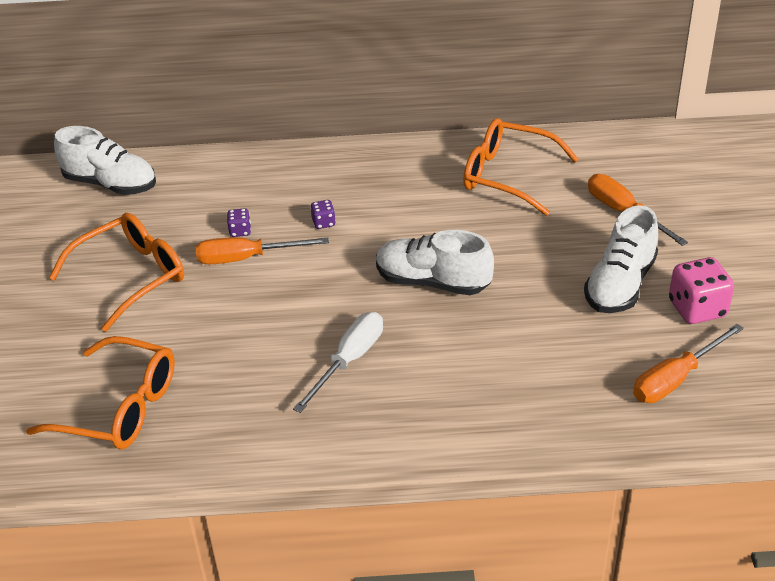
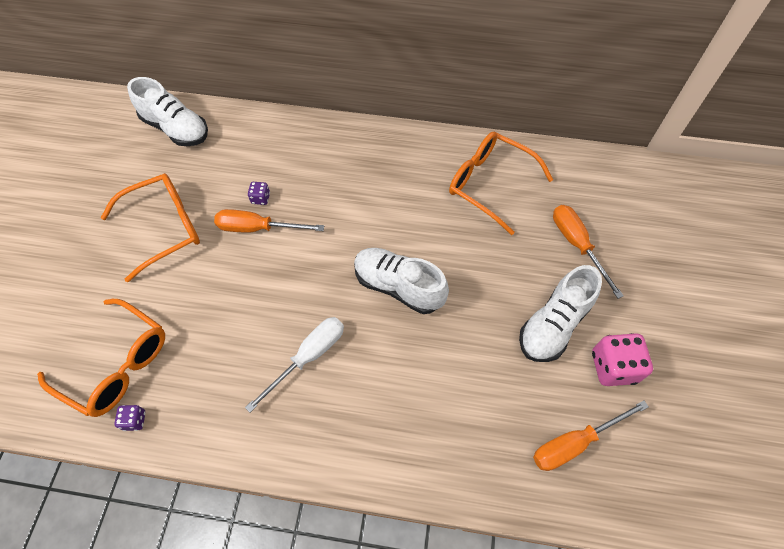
camera: 10 degrees right, 20 degrees up
(323, 223) = (328, 203): purple dice -> purple dice (135, 420)

